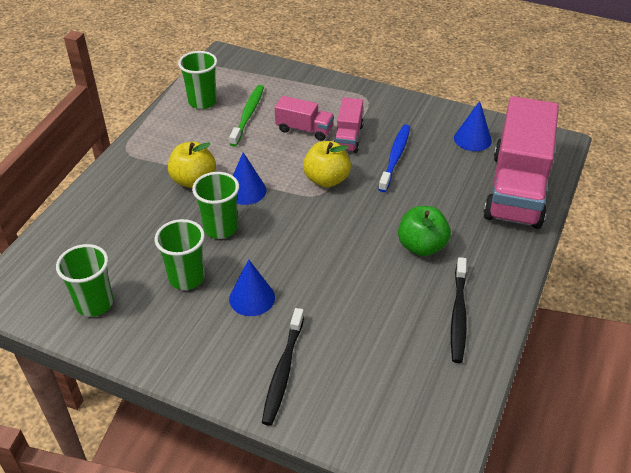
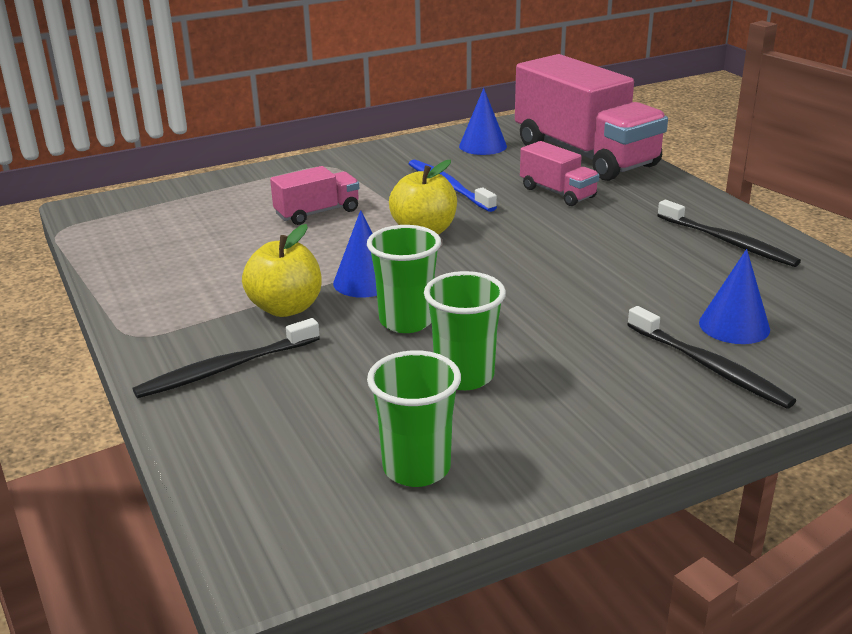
camera: 50 degrees left, 15 degrees down
(123, 195) = (225, 368): none -> black toothbrush
(202, 102) = (144, 250): green cup -> none
(248, 115) = (227, 233): green toothbrush -> none
(252, 298) = (561, 344): blue cone -> blue cone (734, 325)
(348, 137) = (374, 196): pink truck -> pink truck (557, 193)
(421, 246) = (605, 223): green apple -> none

